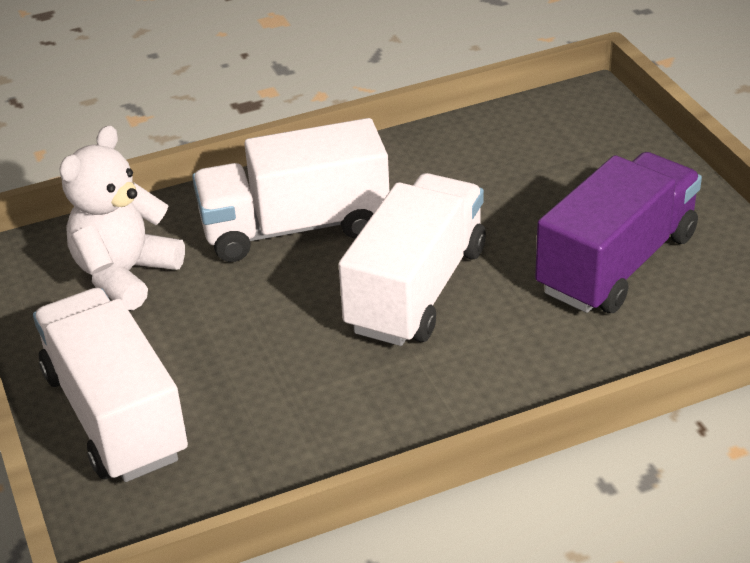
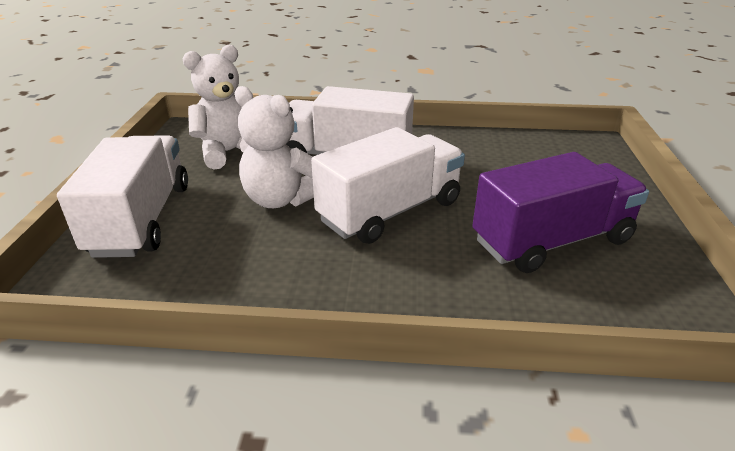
camera: 25 degrees right, 5 degrees down
(268, 321) = (281, 199): none -> white teddy bear

